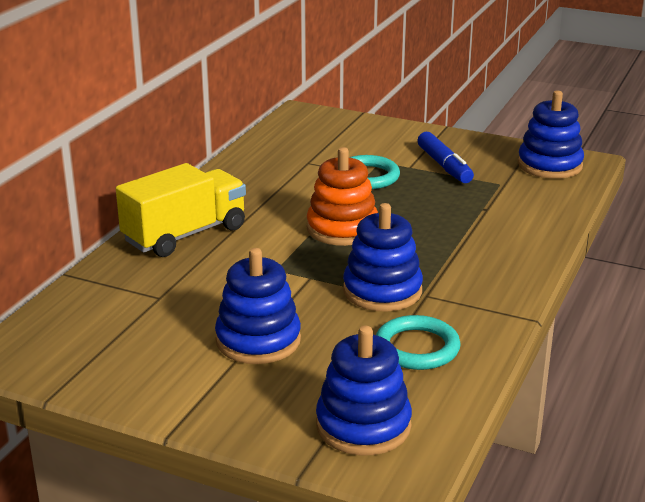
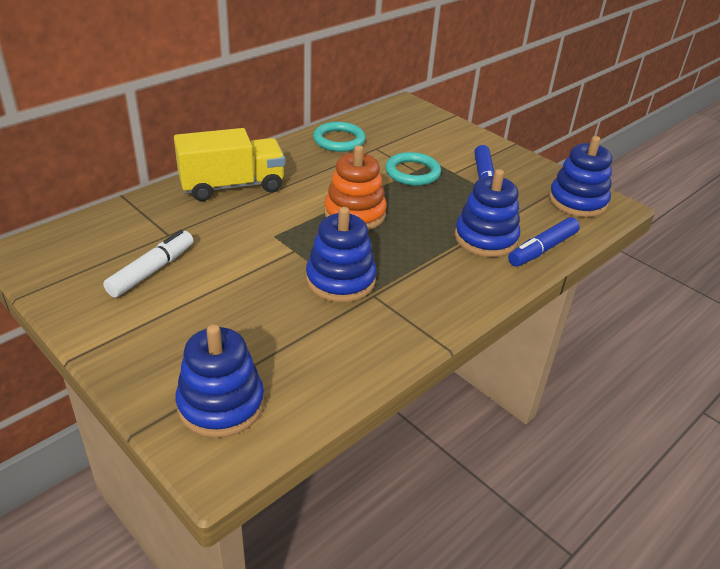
camera: 20 degrees right, 10 degrees up
(175, 334) = (152, 271): none -> white marker
(258, 340) = (207, 295): blue stacking toy -> blue stacking toy (485, 238)
(417, 348) = (325, 343): turquoise ring -> turquoise ring (339, 140)
(551, 215) = (542, 249): none -> blue marker

